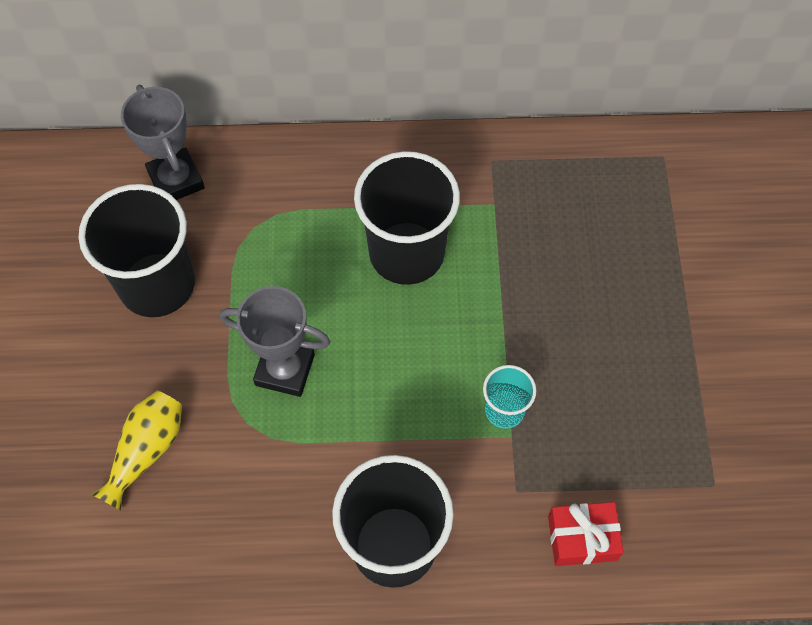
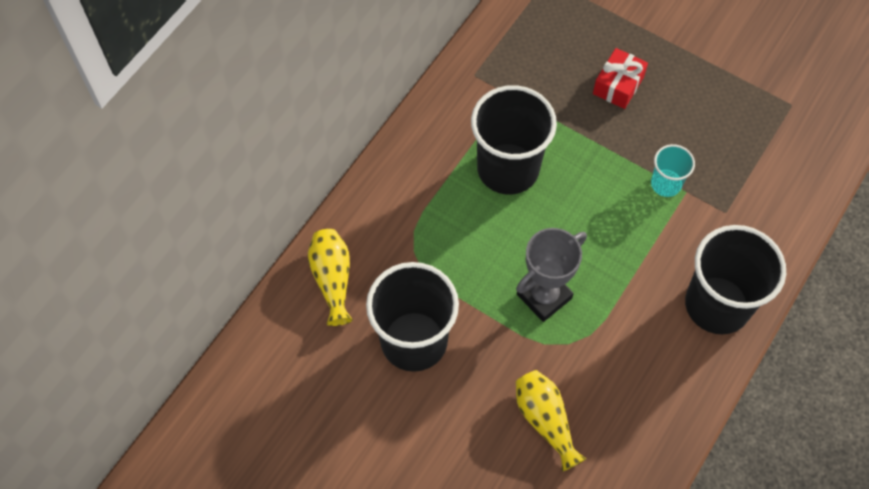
camera: 55 degrees left, 0 degrees up
(176, 180) = (332, 279): grey trophy -> yellow vase
(582, 538) = (780, 196): red gift -> red gift (618, 85)

